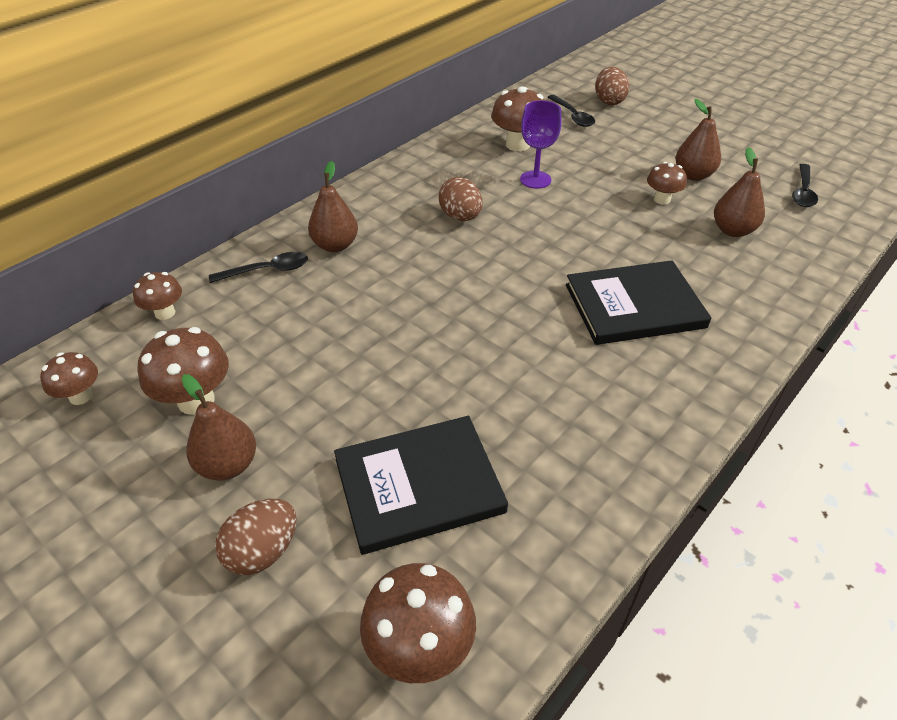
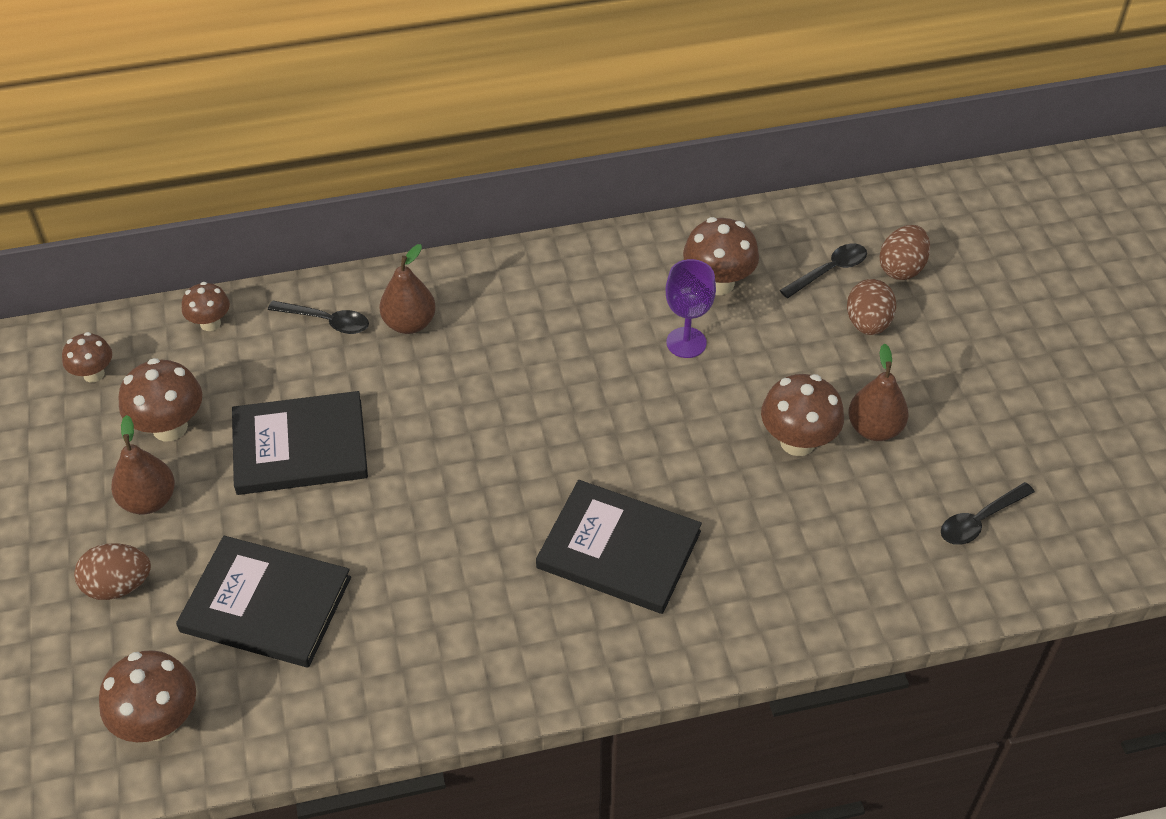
camera: 35 degrees right, 5 degrees up
(329, 358) = (300, 446): none -> black book
(460, 217) = (559, 351): brown egg -> brown egg (867, 324)
(572, 116) = (829, 271): black spoon -> black spoon turned 135 degrees counterclockwise
(662, 199) = (797, 442): brown mushroom -> brown mushroom, size x1.62
(733, 230) = (829, 523): brown pear -> none

